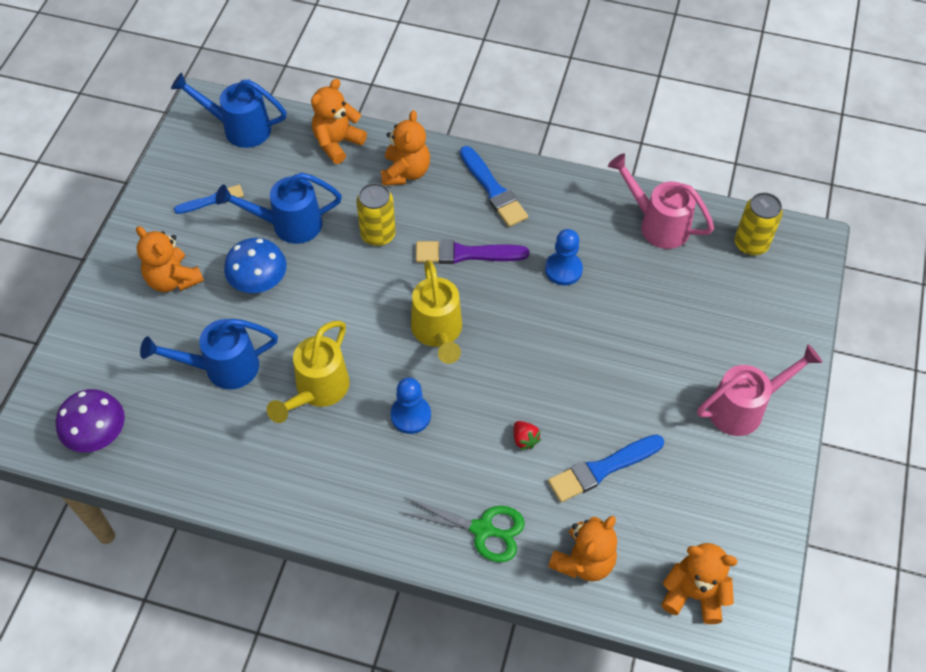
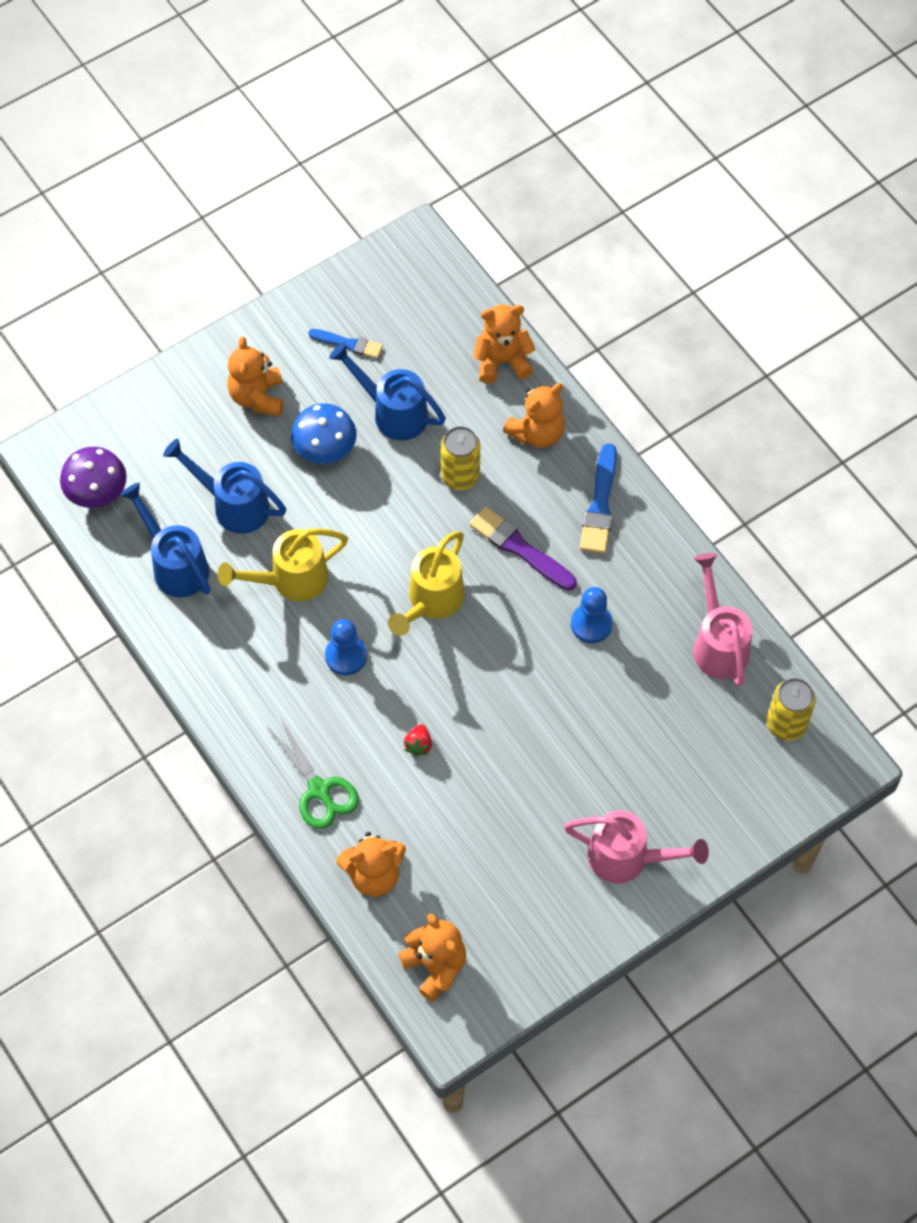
camera: 40 degrees right, 5 degrees up
(239, 128) = (429, 287): blue watering can -> blue watering can (175, 565)
(602, 469) = (458, 816): blue brush -> none

